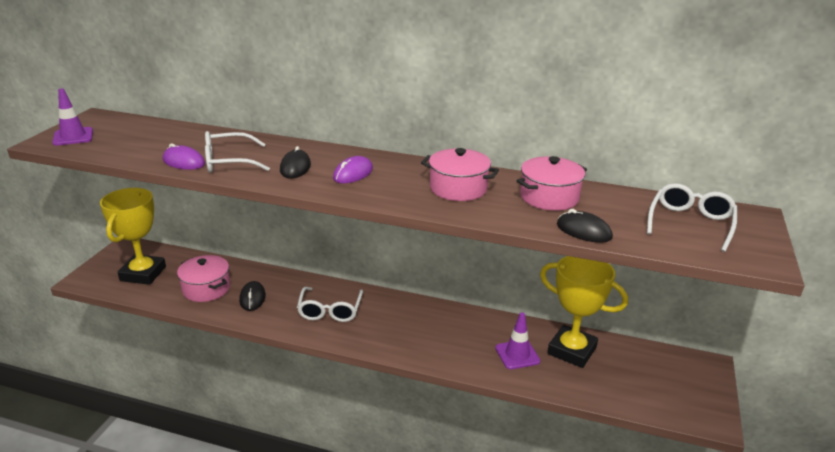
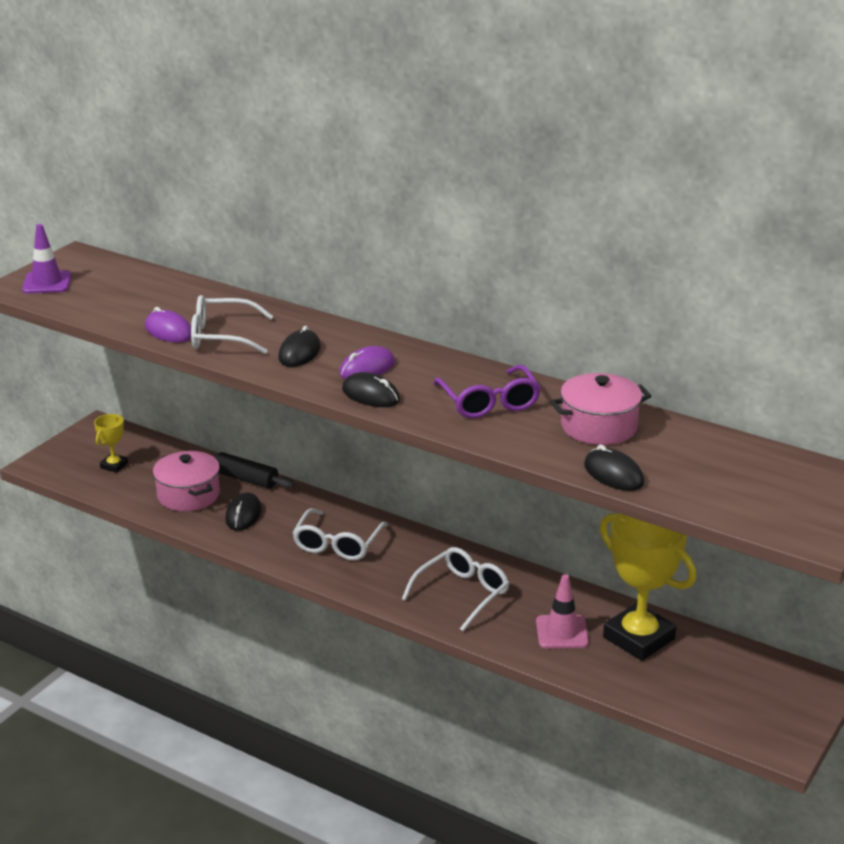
camera: 15 degrees right, 0 degrees up
(143, 274) = (114, 466): yellow trophy -> yellow trophy, size x0.46
(247, 271) = (245, 479): none -> black rolling pin
(365, 192) = (371, 395): none -> black mouse
(458, 188) = (489, 402): pink pot -> purple glasses
(517, 354) = (562, 632): purple traffic cone -> pink traffic cone
(690, 223) = (759, 481): white glasses -> white glasses (462, 594)

